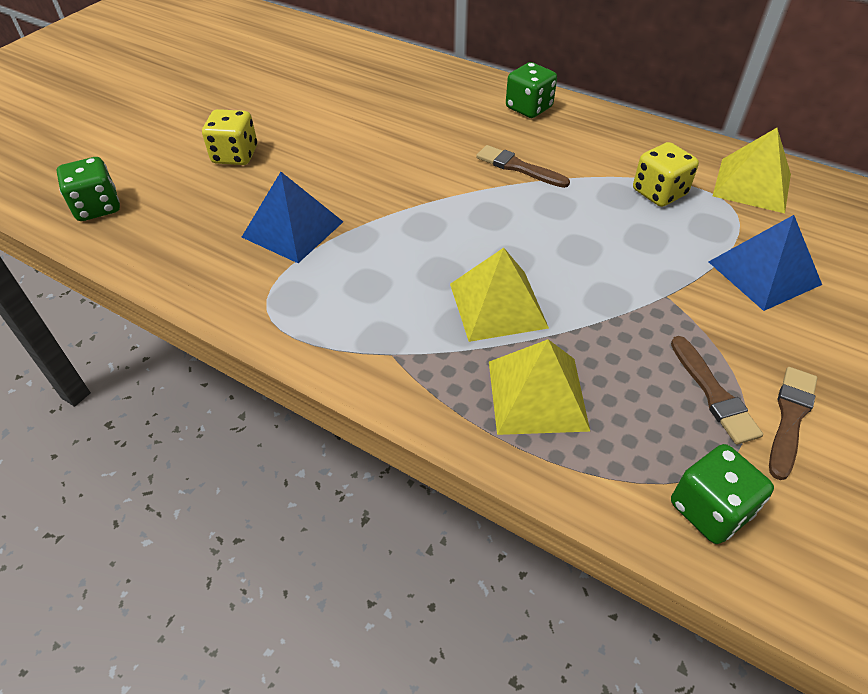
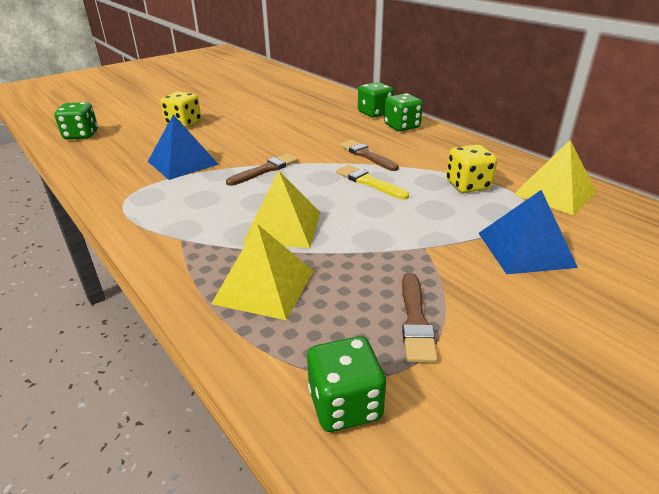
camera: 20 degrees right, 15 degrees down
(480, 89) = (374, 113): none -> green dice
(549, 212) = (369, 182): none -> yellow brush
(790, 418) = (477, 356): brown brush -> brown brush (265, 170)

